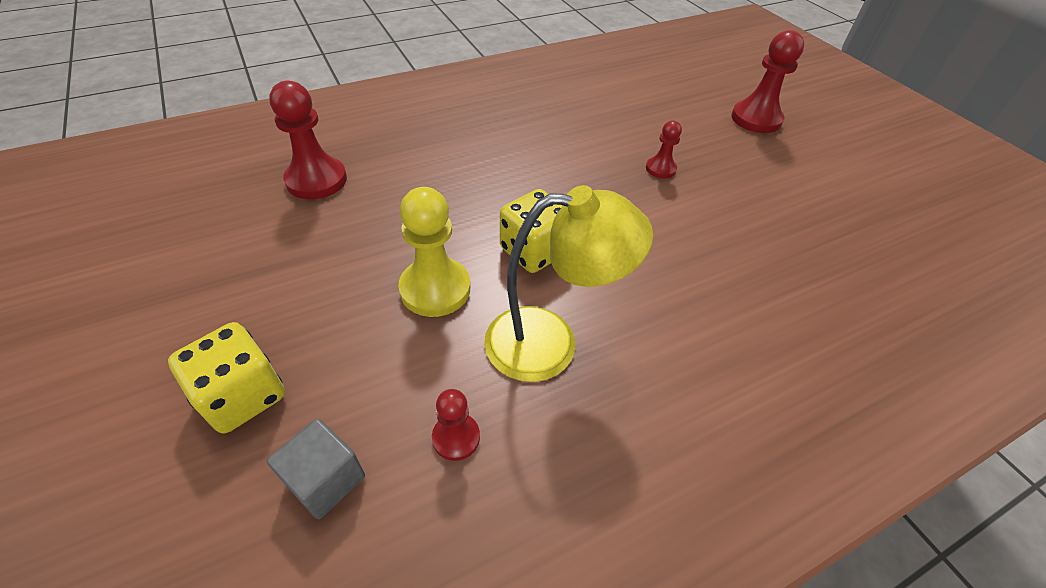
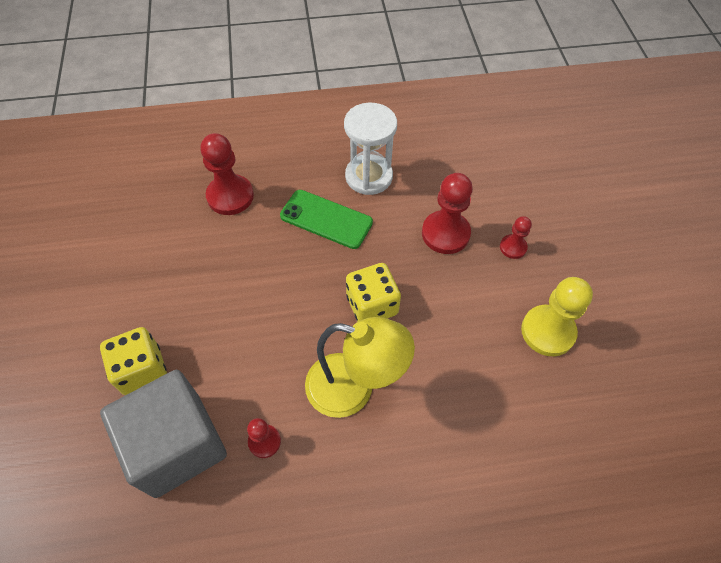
camera: 20 degrees right, 10 degrees up
(325, 479) = (177, 444): grey cube -> grey cube, size x2.08
(435, 289) = (287, 320): yellow pawn -> yellow pawn (548, 331)
(444, 181) = (326, 219): none -> green phone
(477, 136) = (369, 176): none -> white hourglass
(756, 119) = (633, 209): red pawn -> red pawn (445, 233)

